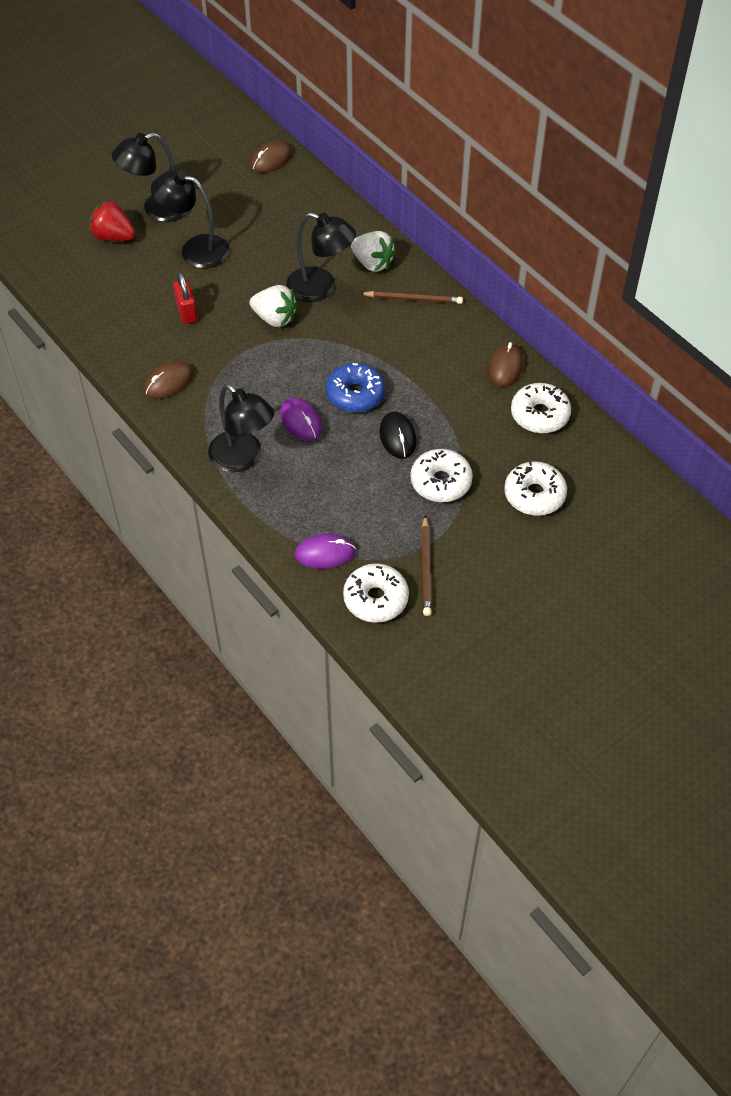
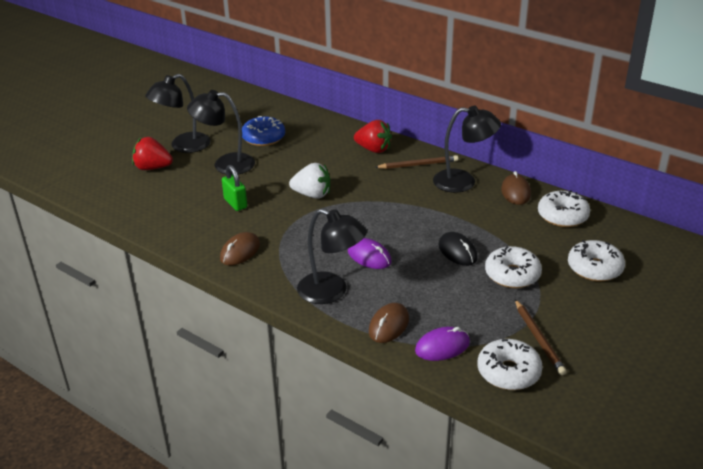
camera: 15 degrees left, 20 degrees down
(187, 312) = (235, 203): red padlock -> green padlock
(271, 159) = (263, 105): brown mouse -> brown mouse (389, 325)
(320, 288) = (340, 170): black lamp -> black lamp (463, 182)
(355, 394) = (405, 230): blue donut -> blue donut (263, 138)
(372, 263) = (373, 149): white strawberry -> red strawberry

